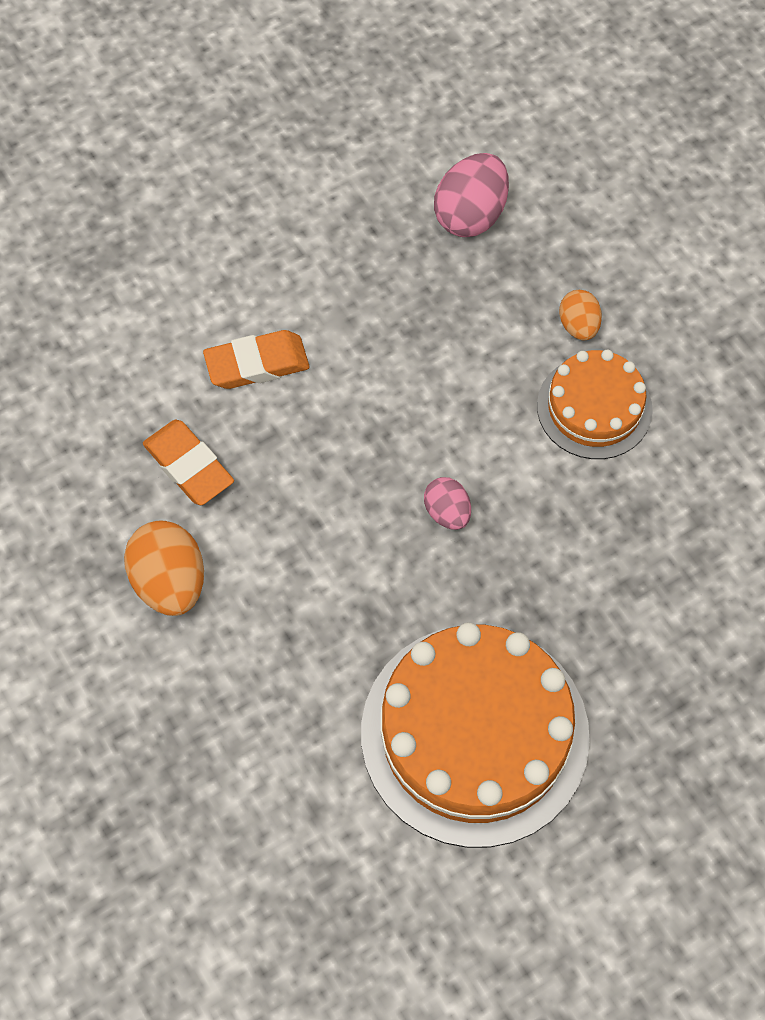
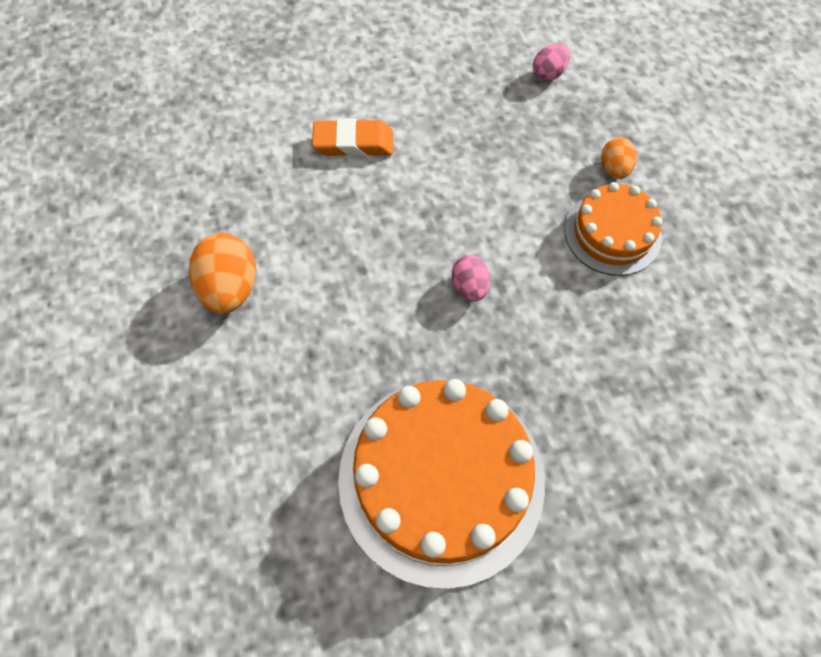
camera: 15 degrees right, 0 degrees up
(189, 466) = (276, 204): orange eraser -> none
(470, 215) = (548, 74): pink egg -> pink egg, size x0.59

